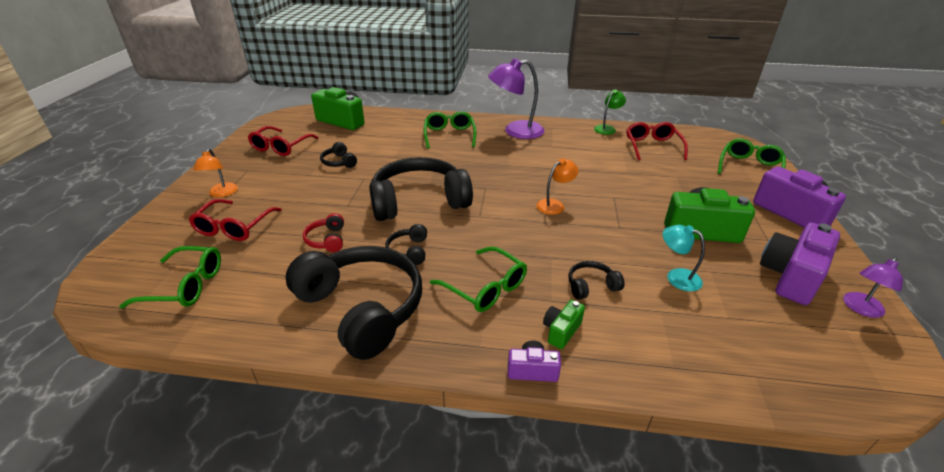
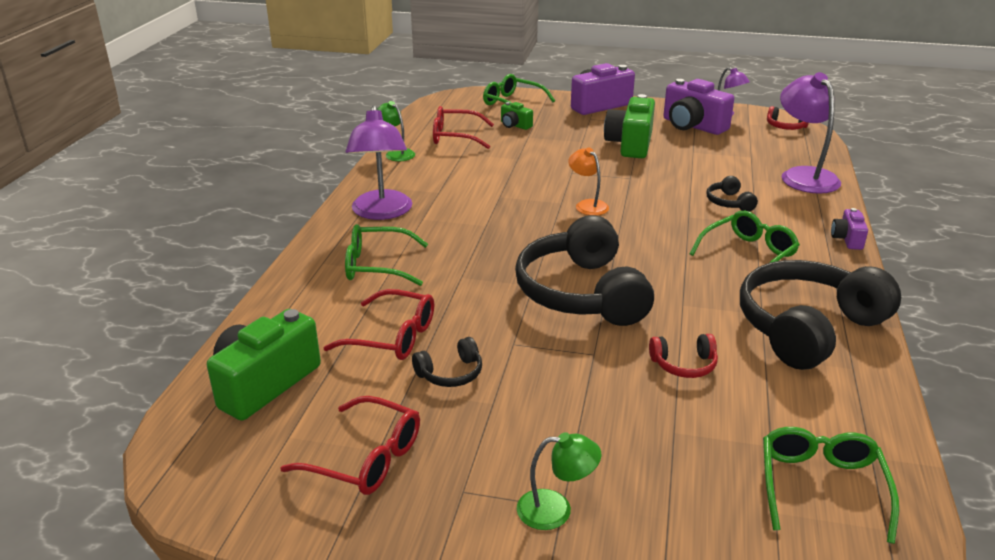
camera: 85 degrees left, 5 degrees down
(221, 193) = (556, 509): orange lamp -> green lamp
(234, 227) = (666, 467): red glasses -> red glasses (393, 337)
(409, 251) = (696, 299): black headphones -> none
(561, 331) = (794, 222): green camera -> green camera (515, 125)
(676, 277) = (704, 166): turquoise lamp -> none
(697, 360) = (803, 175): none -> purple lamp
(869, 368) = (785, 127): none -> red headphones

